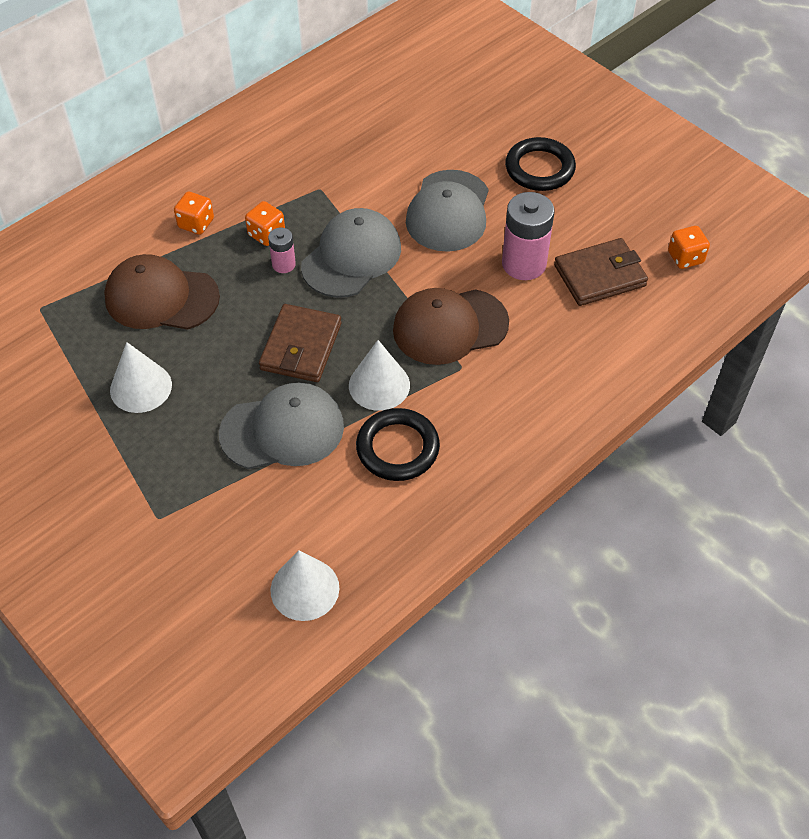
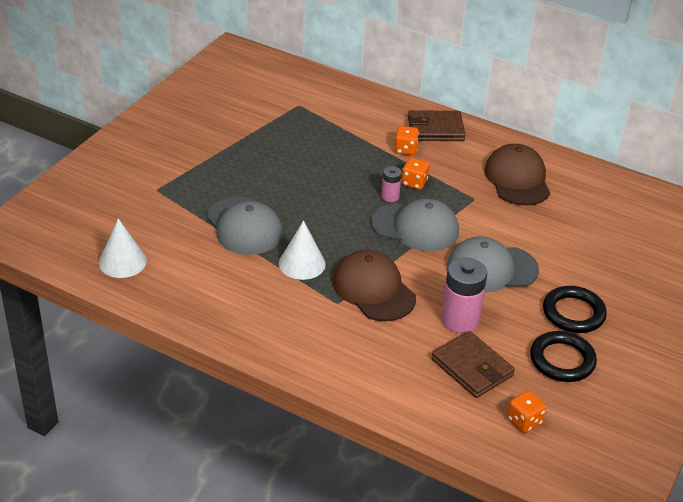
camera: 70 degrees right, 15 degrees down
(141, 387) = (254, 159): white cone -> none
(161, 297) = (332, 150): brown cap -> brown cap (517, 179)
(301, 347) = (319, 220): brown wallet -> brown wallet (435, 129)
(397, 448) = (250, 283): black ring -> black ring (562, 360)

